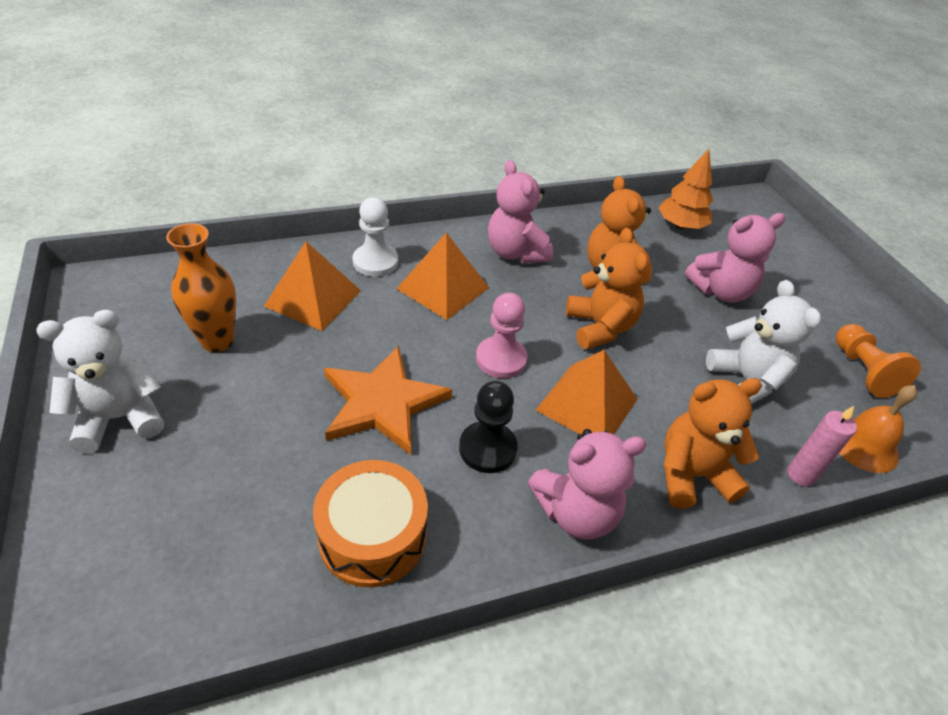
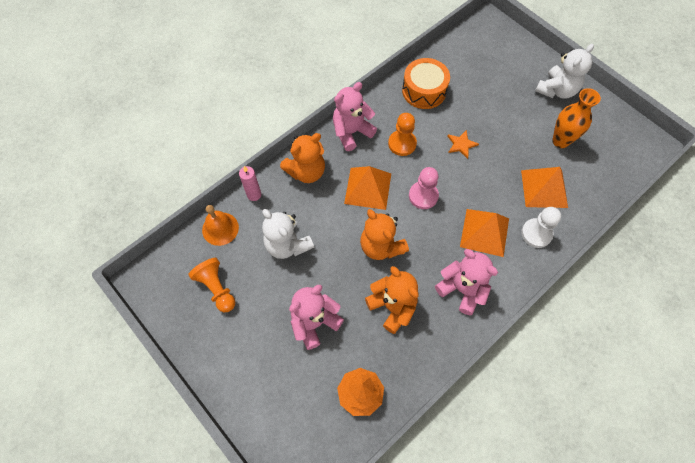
camera: 160 degrees right, 20 degrees up
(383, 403) = (461, 145): orange star -> orange star, size x0.48
(487, 448) = (402, 143): black pawn -> orange pawn

